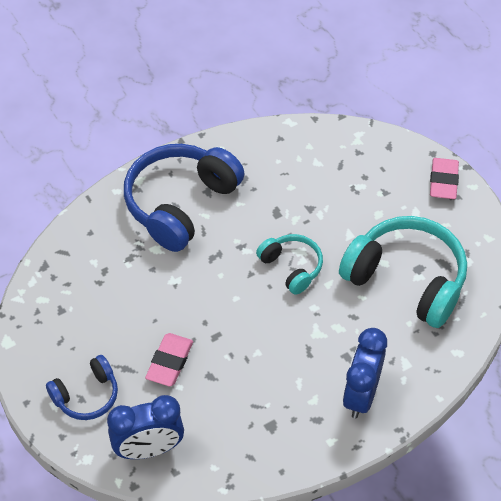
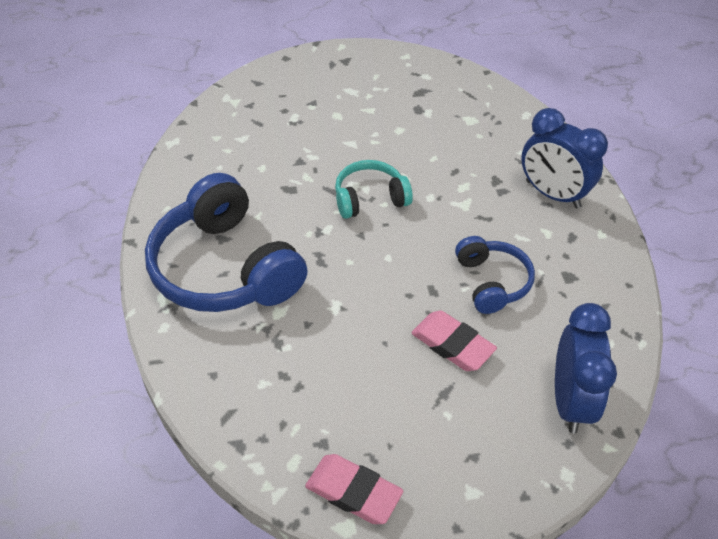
camera: 70 degrees left, 5 degrees down
(86, 395) = (470, 449): blue headphones -> blue headphones (492, 282)
(406, 279) = (427, 121): turquoise headphones -> none
(443, 181) = (324, 62): pink eraser -> pink eraser (353, 492)

